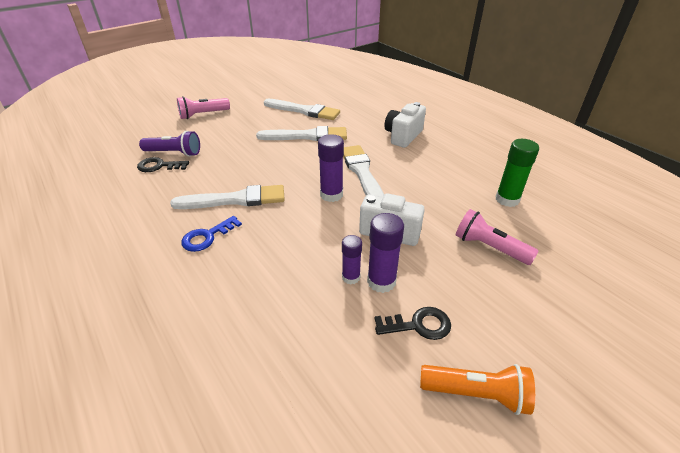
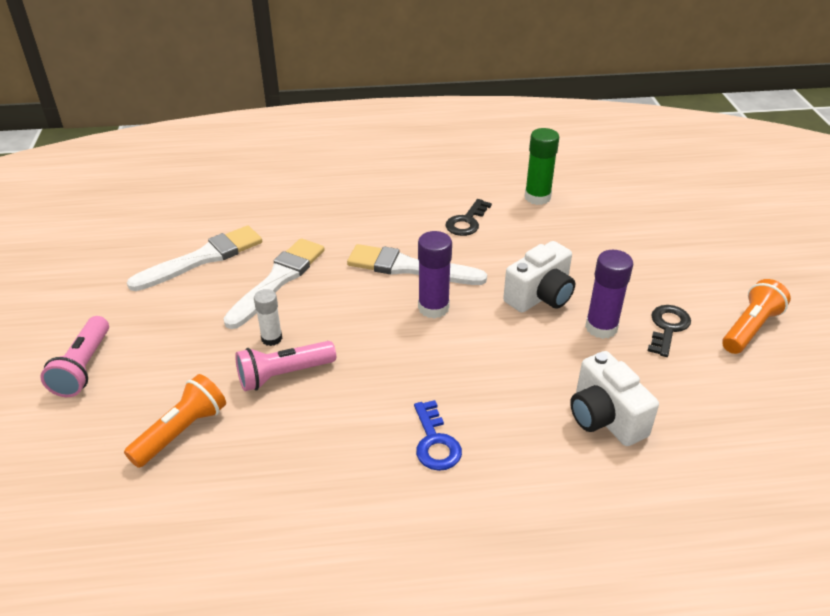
camera: 60 degrees left, 0 degrees up
(159, 166) = (206, 458): black key -> black key (467, 222)
(174, 153) = (181, 431): purple flashlight -> orange flashlight
(235, 200) = (374, 394): white brush -> none
(258, 151) = (271, 338): none -> white glue stick
(351, 277) = (583, 345): purple glue stick -> none
(403, 136) = (361, 206): white camera -> white camera (605, 418)
(489, 247) = (597, 242): pink flashlight -> pink flashlight (284, 375)

